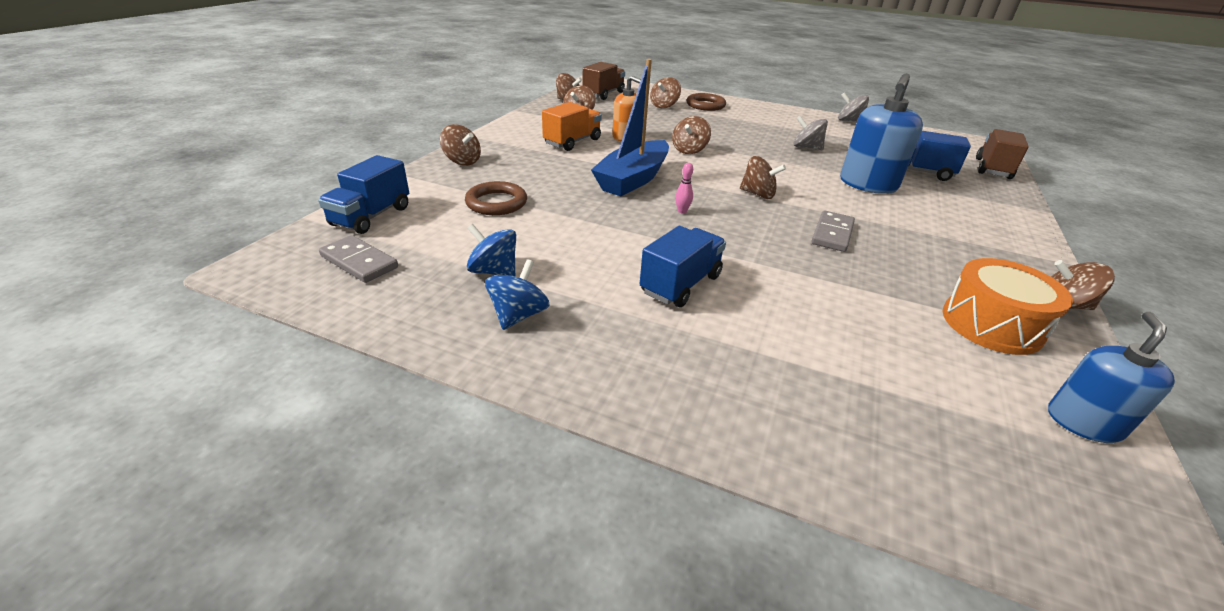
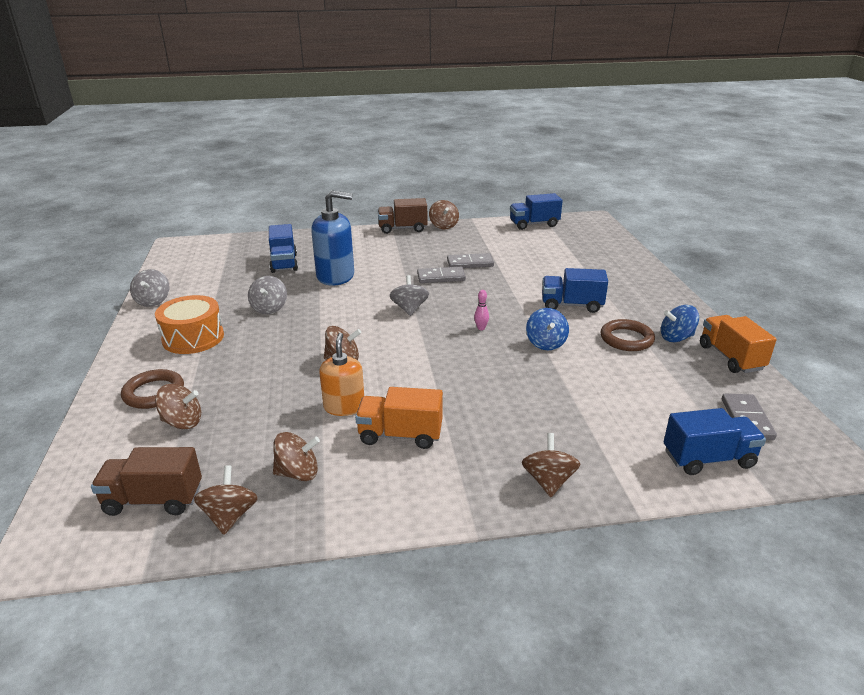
camera: 120 degrees left, 5 degrees down
(429, 327) = (730, 357): none -> orange truck
(494, 271) = (661, 363): blue spinning top -> blue spinning top (546, 343)
(496, 203) = (589, 409): brown ring -> brown ring (626, 339)
(633, 179) = (452, 365): blue boat -> none
(758, 194) = (409, 309): brown spinning top -> grey spinning top
(872, 268) = (470, 263): none -> grey domino
(991, 324) = (486, 237): orange drum -> orange drum (193, 338)
(992, 169) = (246, 242): brown truck -> brown truck (402, 229)
(1083, 422) = (534, 224): blue soap dispenser -> blue truck

